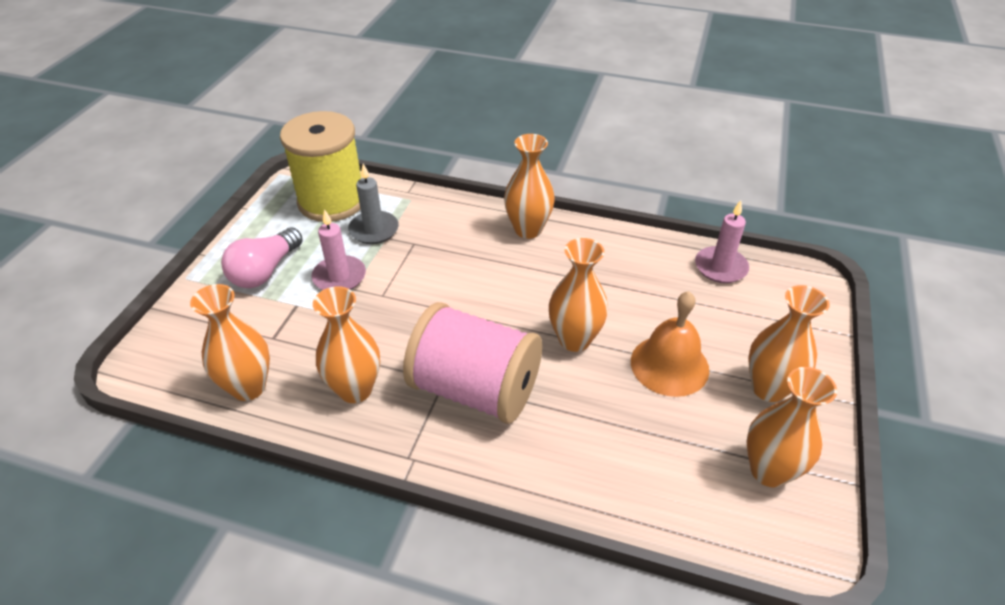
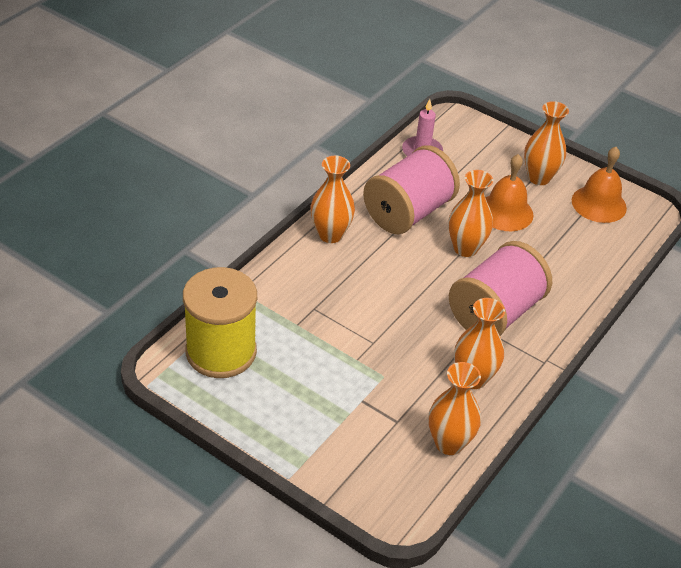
camera: 75 degrees left, 0 degrees up
(265, 271) = (306, 416): pink light bulb -> none
(339, 277) = (337, 365): pink candle -> none
(374, 230) = (282, 330): grey candle -> none
(604, 278) = (408, 212): none -> pink spool
(769, 471) = (599, 204): orange vase -> orange bell

